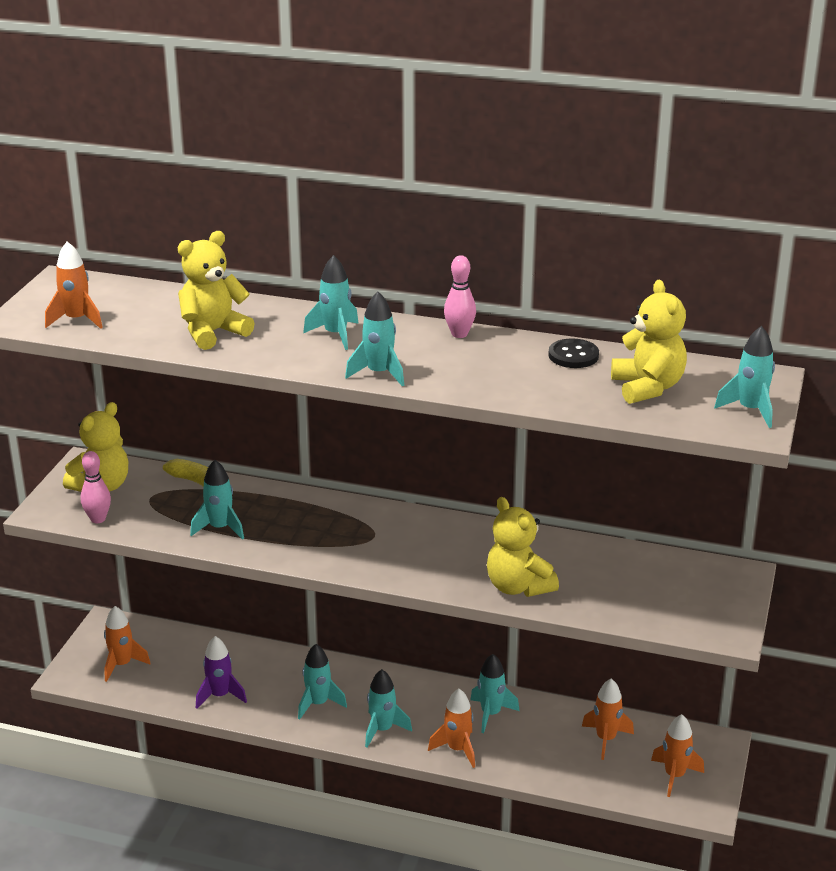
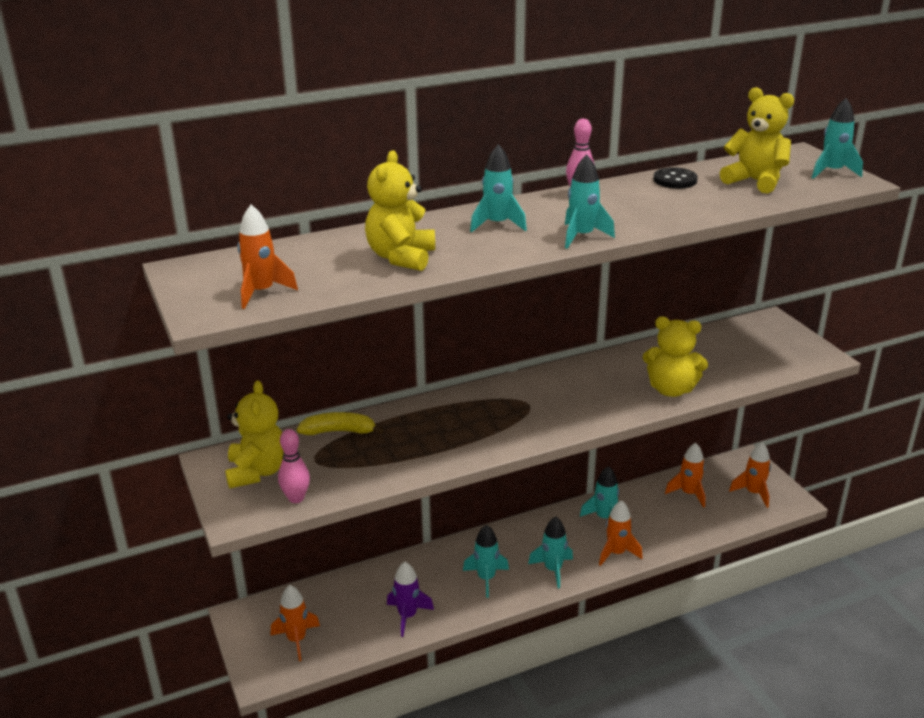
camera: 40 degrees left, 0 degrees up
(220, 528) = (409, 454): turquoise rocket -> none

